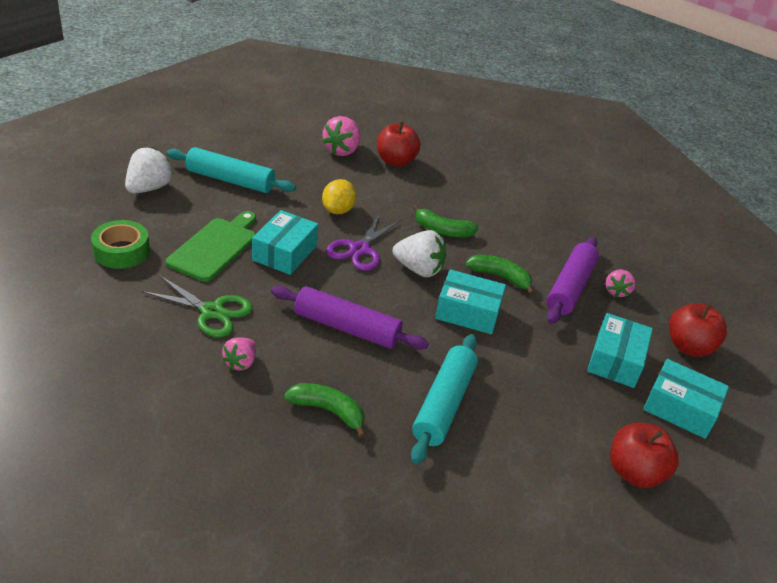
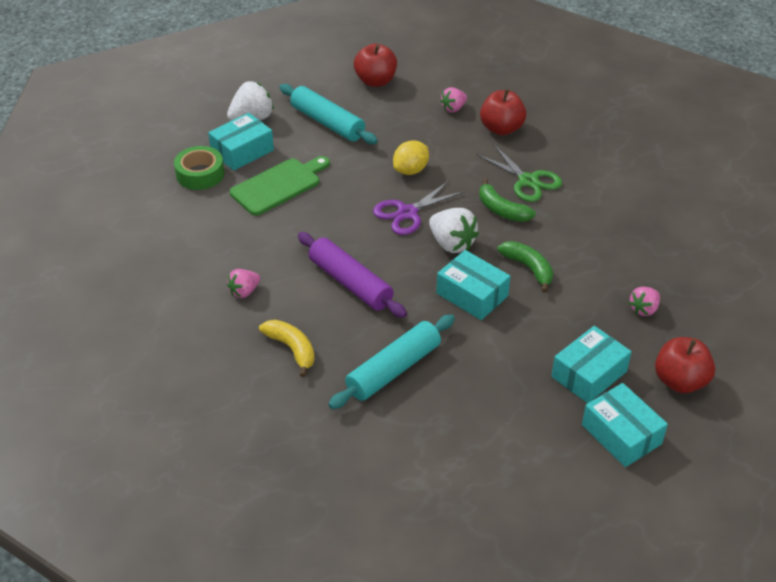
camera: 30 degrees right, 5 degrees up
(212, 311) = (245, 243): green scissors -> green scissors (528, 181)
(285, 253) = (336, 203): turquoise box -> turquoise box (242, 151)
(328, 411) = (292, 349): green banana -> yellow banana
(342, 150) = (453, 108): pink strawberry -> pink strawberry, size x0.62
(570, 287) = (595, 294): purple rolling pin -> none
(634, 472) = (529, 474): red apple -> red apple (375, 81)

